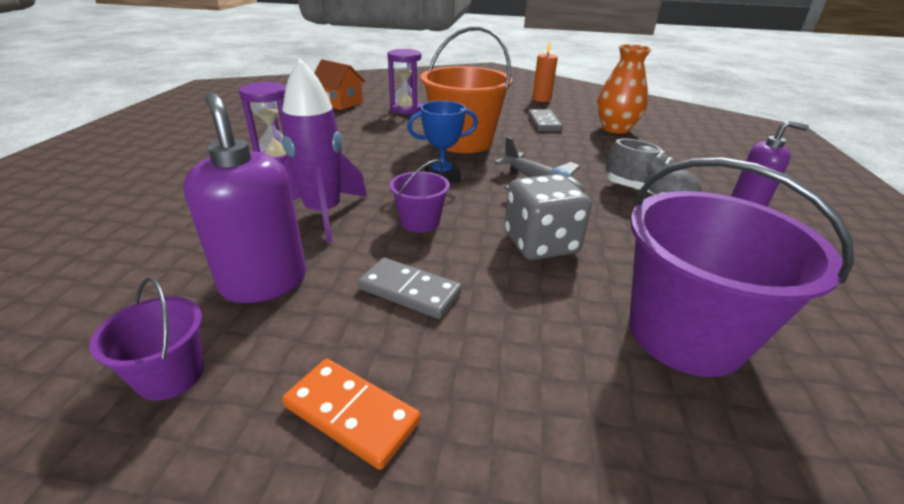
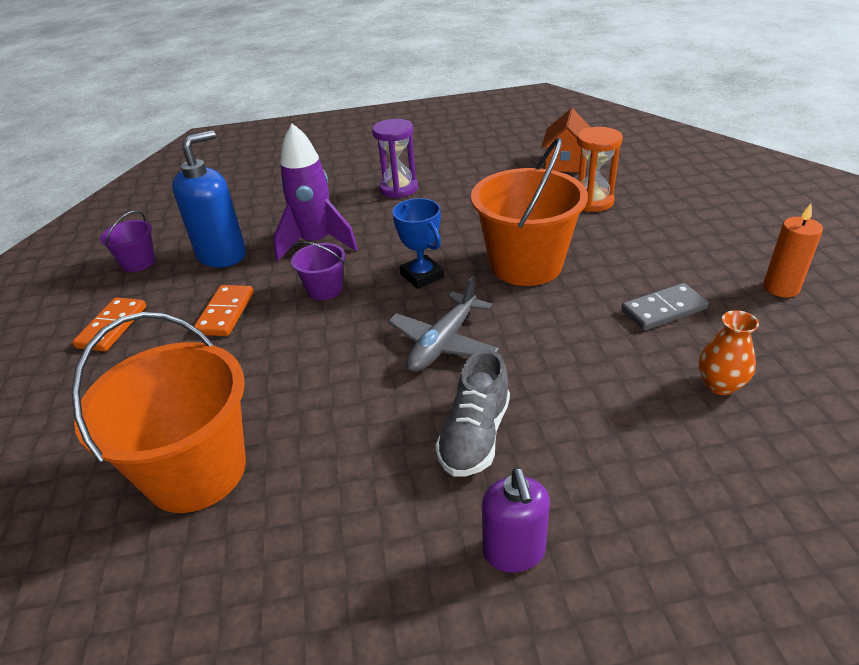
camera: 75 degrees right, 5 degrees up
(264, 282) = (222, 255): purple soap dispenser -> blue soap dispenser
(406, 109) = (592, 202): purple hourglass -> orange hourglass
(409, 291) = (225, 313): grey domino -> orange domino
(540, 244) = (315, 364): grey dice -> none
(615, 129) = (720, 385): orange vase -> orange vase, size x0.62
(685, 334) = (196, 471): purple bucket -> orange bucket

